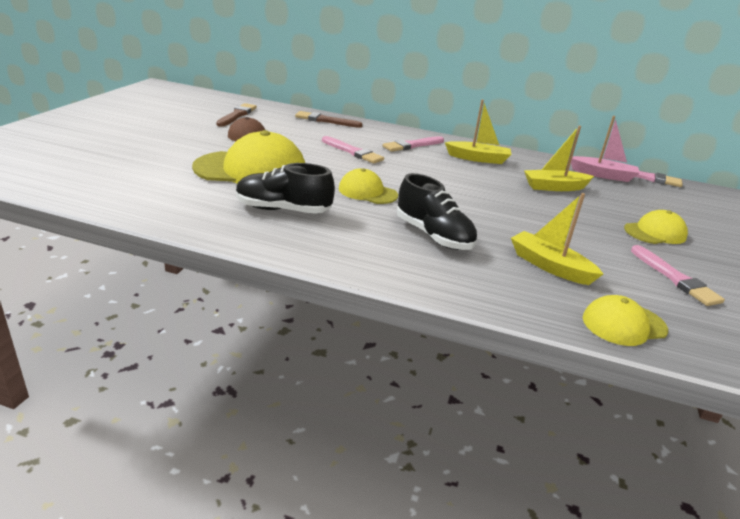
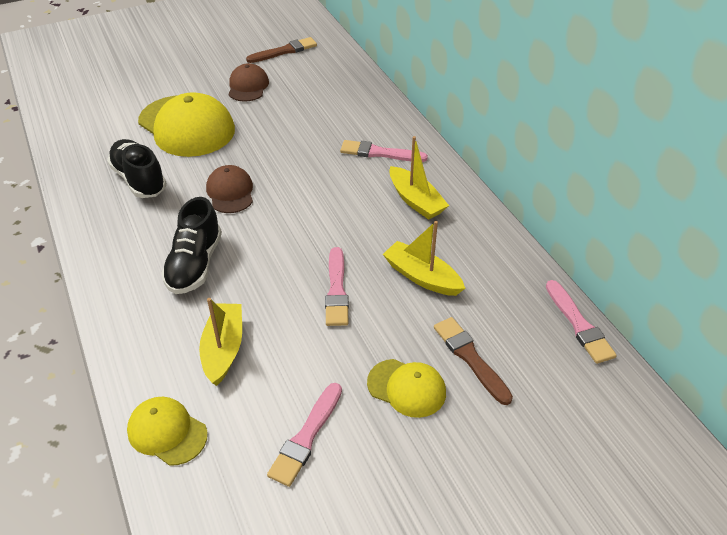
camera: 50 degrees right, 15 degrees up
(326, 120) = (354, 85): brown brush -> brown brush (470, 358)
(352, 152) = (304, 138): pink brush -> pink brush (336, 290)
(367, 192) = (230, 192): yellow cap -> brown cap
(603, 175) = (524, 293): pink boat -> none

